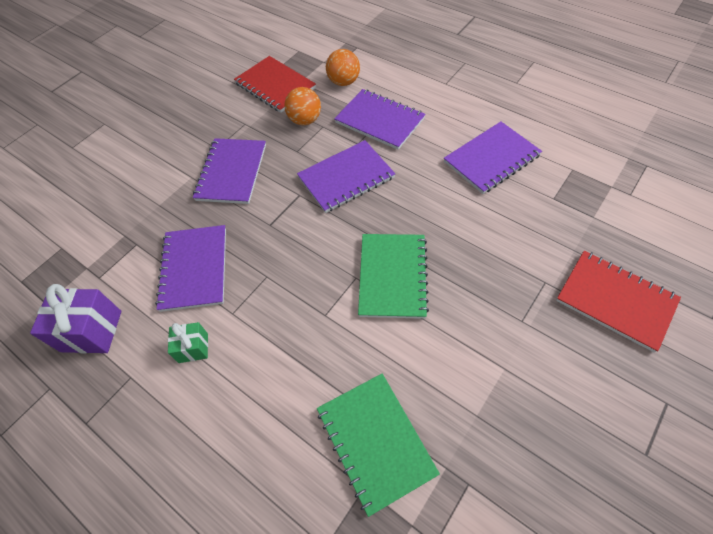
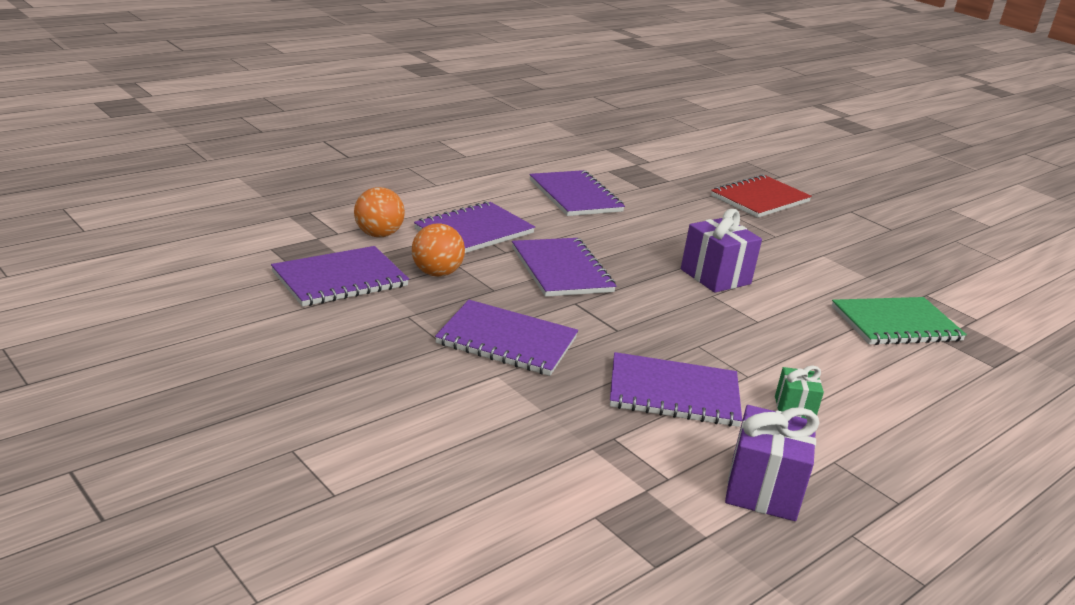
camera: 85 degrees left, 30 degrees down
(275, 86) = (340, 279): red notebook -> purple notebook
(393, 276) = (715, 276): green notebook -> purple gift

